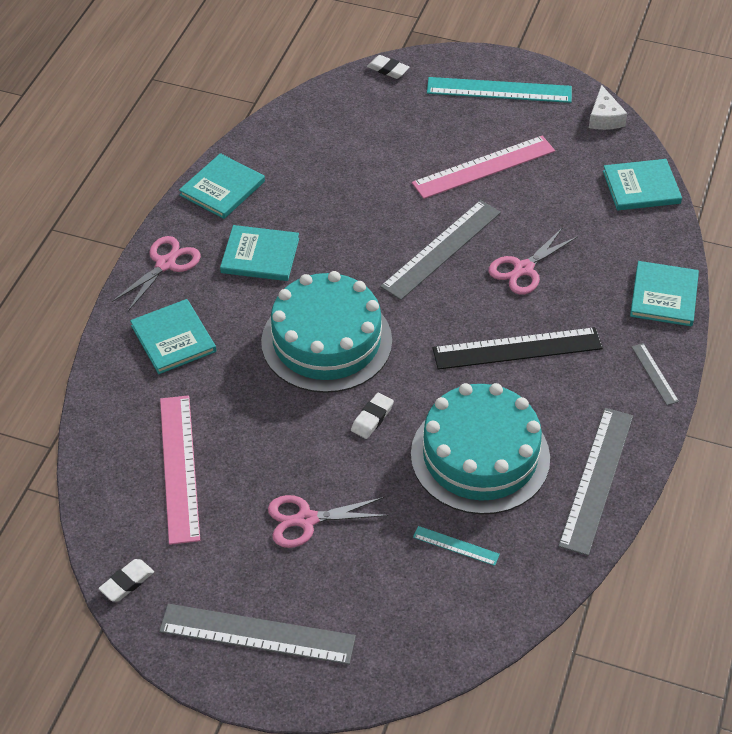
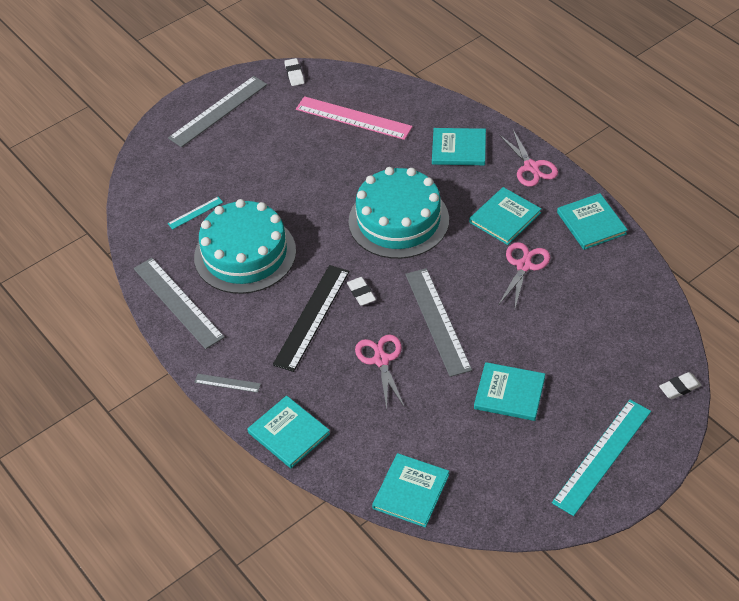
camera: 125 degrees right, 0 degrees up
(306, 520) = (270, 156): pink scissors -> pink scissors (524, 266)
(372, 418) = (317, 216): white eraser -> white eraser (361, 293)
(484, 167) = (509, 393): pink ruler -> turquoise book
(604, 118) = (514, 517): white cheese -> none

